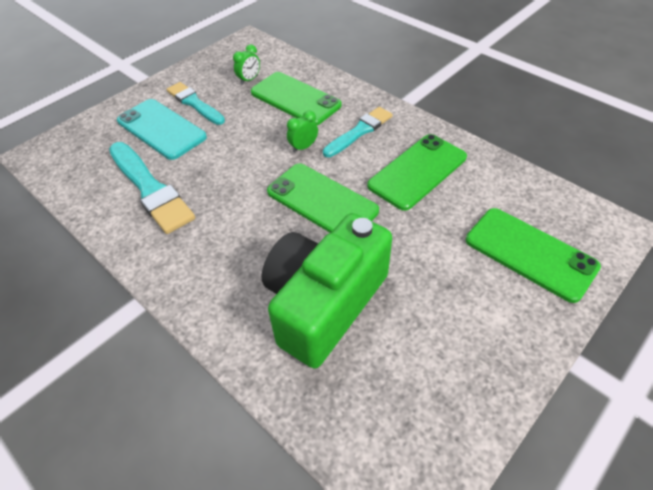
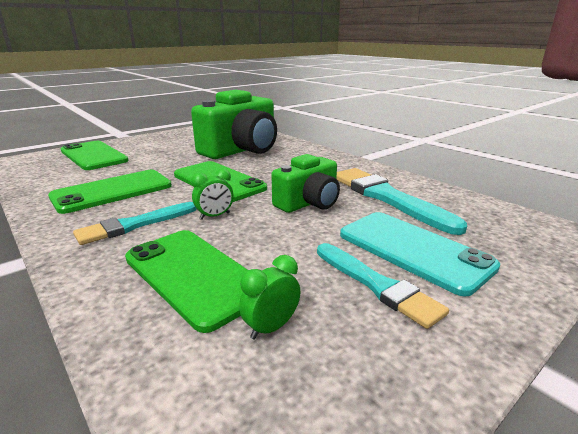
camera: 175 degrees left, 25 degrees down
(226, 173) = (308, 203): none -> green camera

